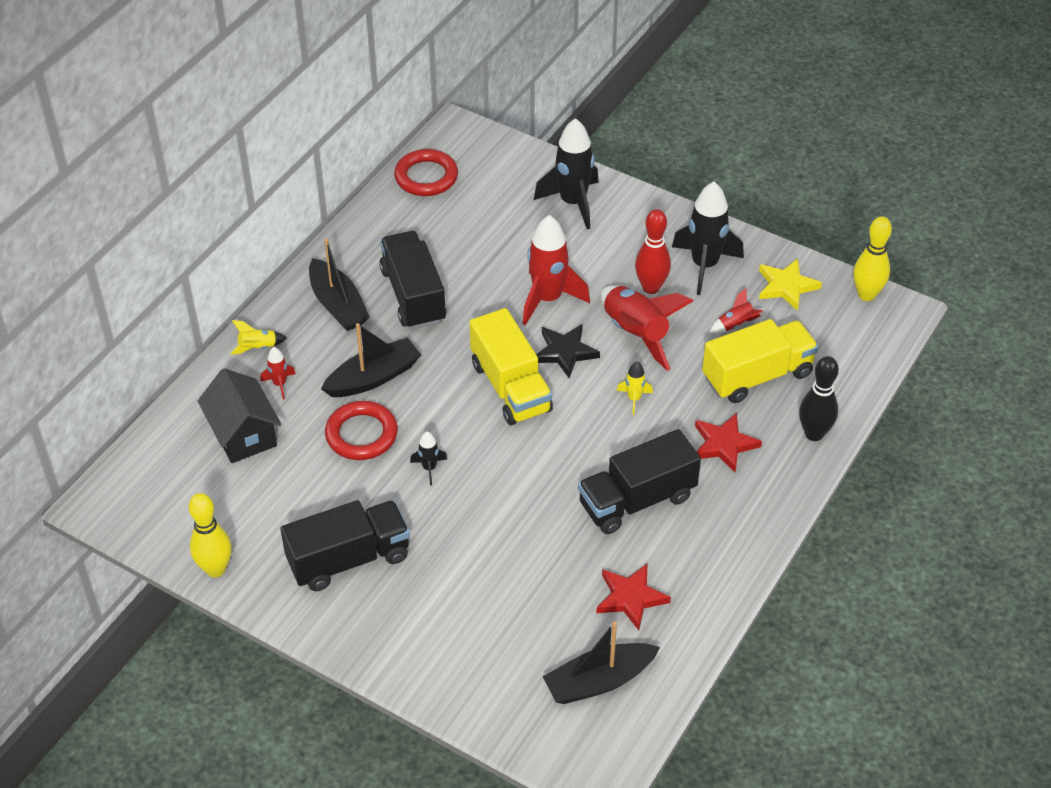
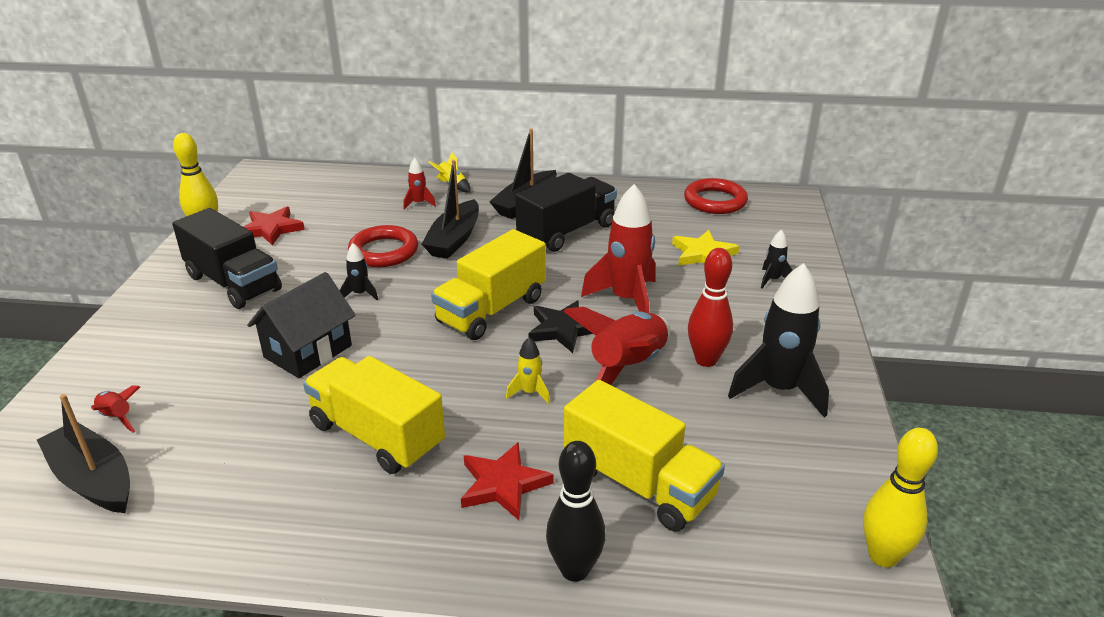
camera: 65 degrees right, 15 degrees down
(243, 434) = (355, 203): black house -> black house (308, 351)
(373, 377) = (454, 239): black boat -> black boat turned 75 degrees clockwise
(573, 203) = (772, 280): black rocket -> black rocket, size x0.46
(630, 598) = (225, 471): red star -> red star (271, 229)
(637, 500) = (377, 436): black truck -> yellow truck
(735, 325) = (708, 440): red rocket -> red rocket (117, 417)
(786, 286) = (815, 468): yellow star -> yellow star (703, 254)

